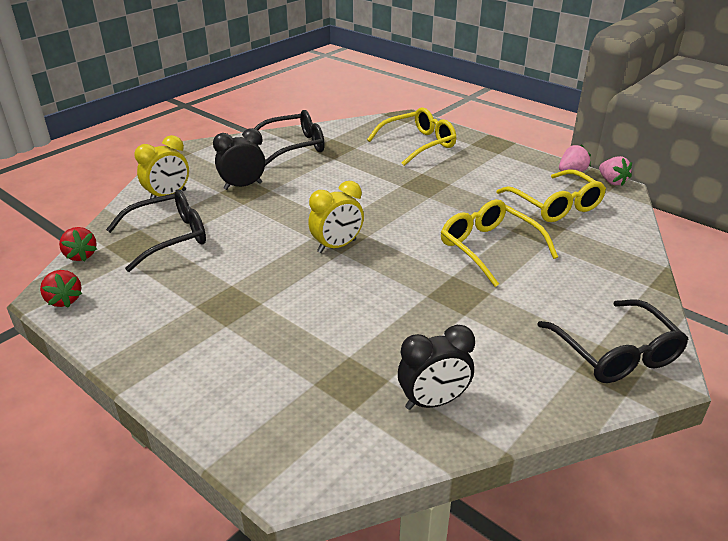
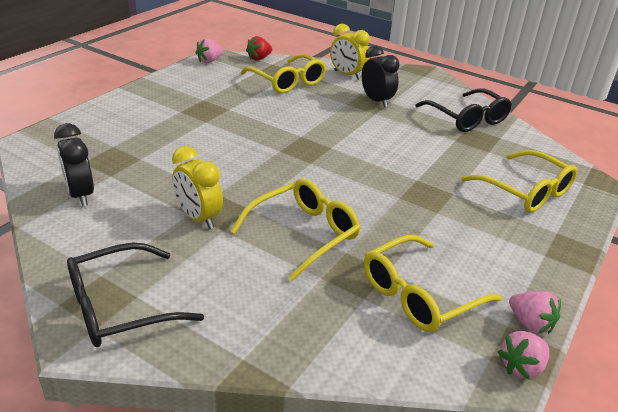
camera: 80 degrees right, 0 degrees up
(64, 300) = (209, 61): red strawberry -> pink strawberry
(168, 237) = (287, 81): black glasses -> yellow glasses
(337, 246) = (289, 148): yellow clock -> yellow clock (198, 218)

